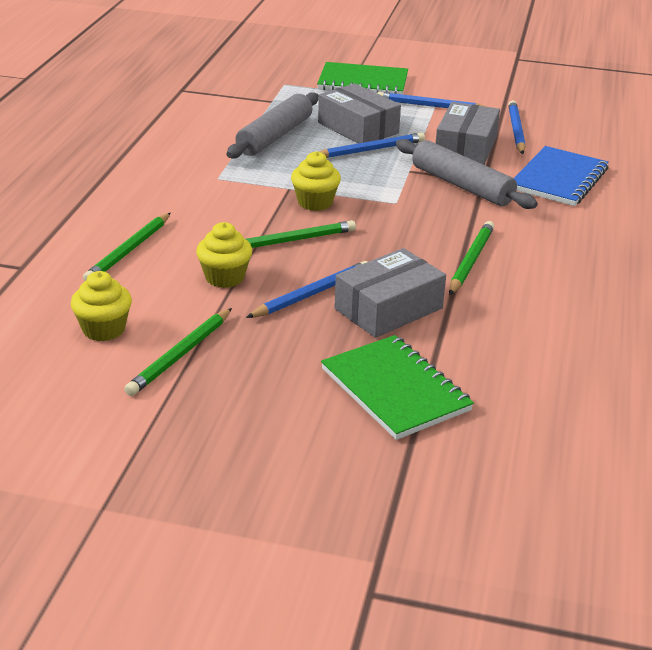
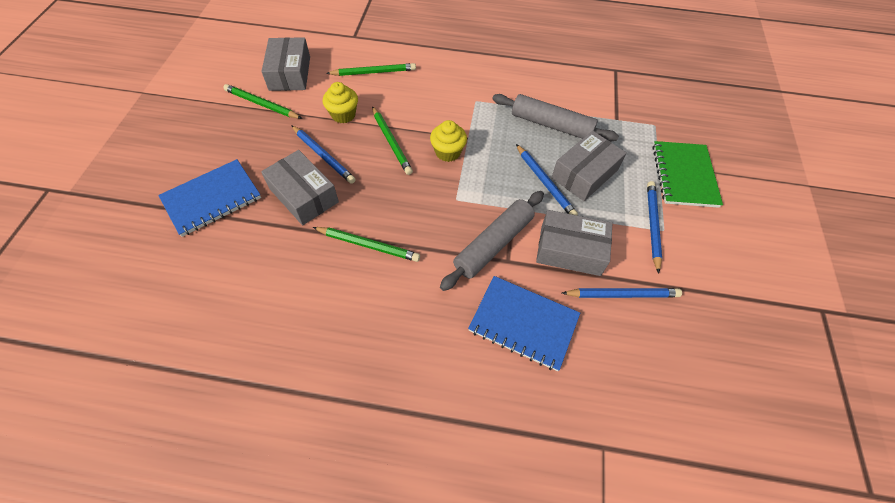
camera: 85 degrees right, 25 degrees up
(104, 329) = (290, 73): yellow cupcake -> grey box
(129, 251) = (374, 72): green pencil -> green pencil turned 150 degrees clockwise
(395, 389) = (212, 199): green notebook -> blue notebook

